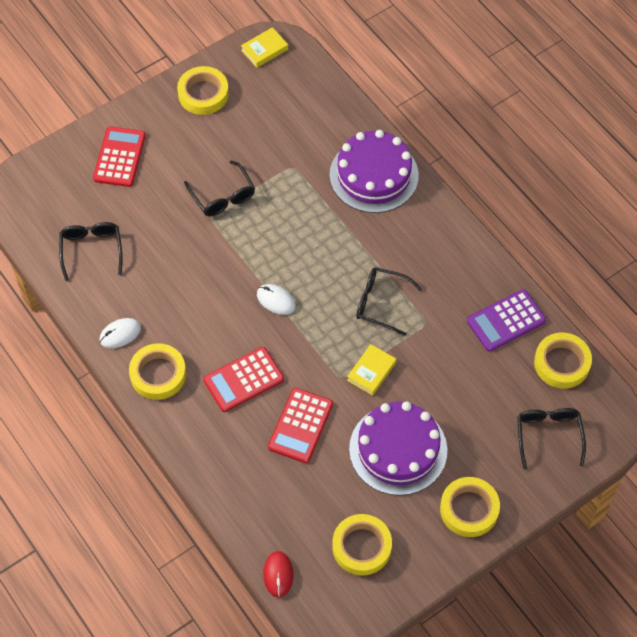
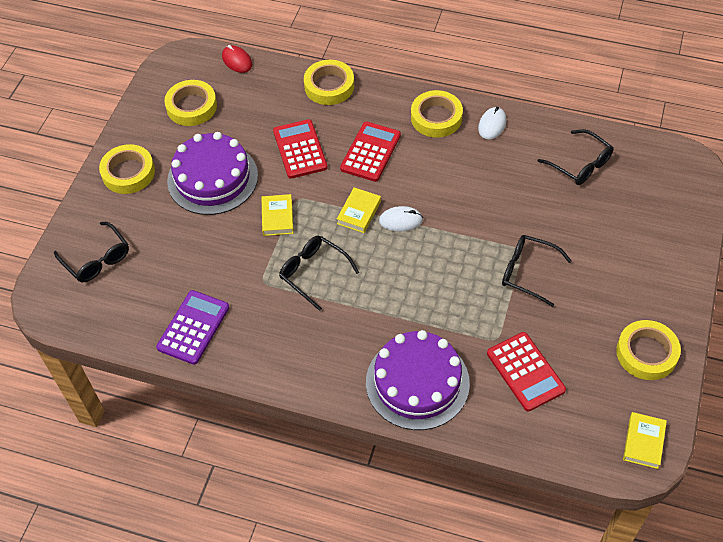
camera: 145 degrees right, 5 degrees down
(119, 157) = (646, 247): red calculator -> red calculator (525, 371)
(302, 330) = (359, 212): none -> yellow book
(381, 303) = (313, 273): black glasses -> black glasses turned 120 degrees counterclockwise
(562, 363) = (120, 323): yellow tape -> yellow tape (329, 86)

